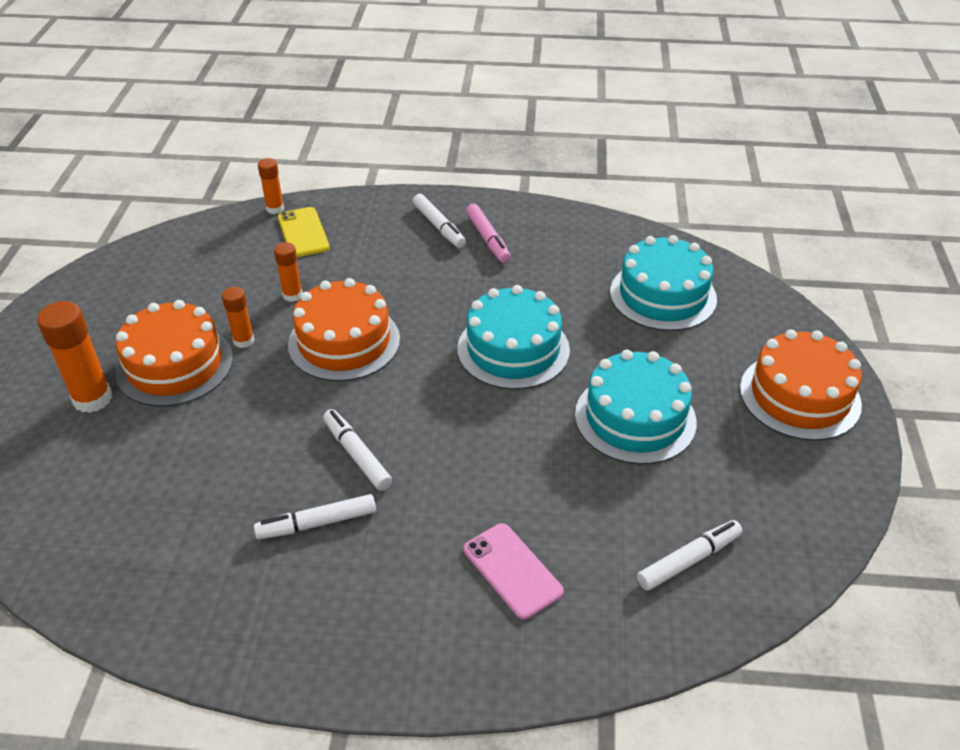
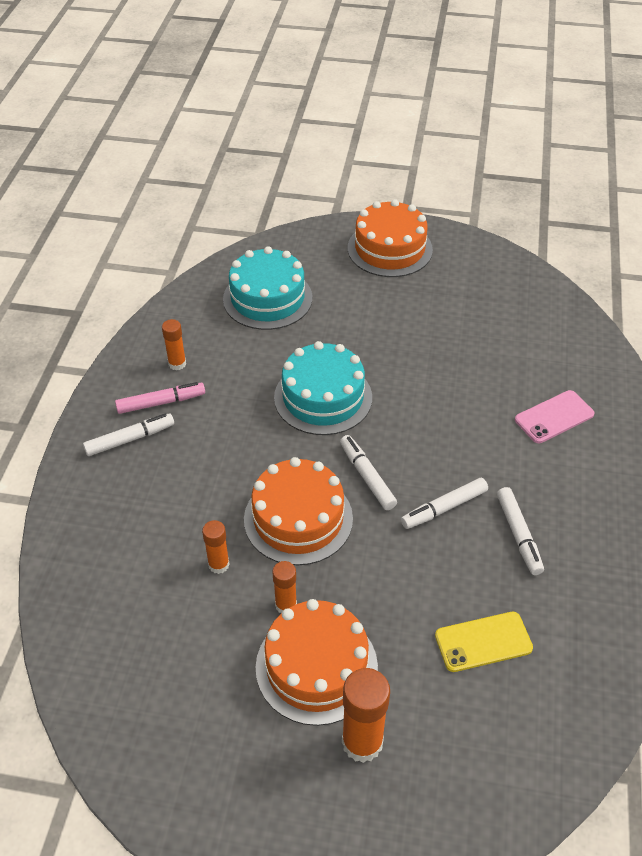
camera: 85 degrees left, 5 degrees up
(275, 208) = (51, 589): orange glue stick -> orange glue stick (177, 364)
(303, 232) = (108, 559): yellow phone -> yellow phone (483, 642)
(635, 418) = (407, 334): turquoise cake -> none
(688, 560) = (538, 328): white marker -> white marker (367, 476)

